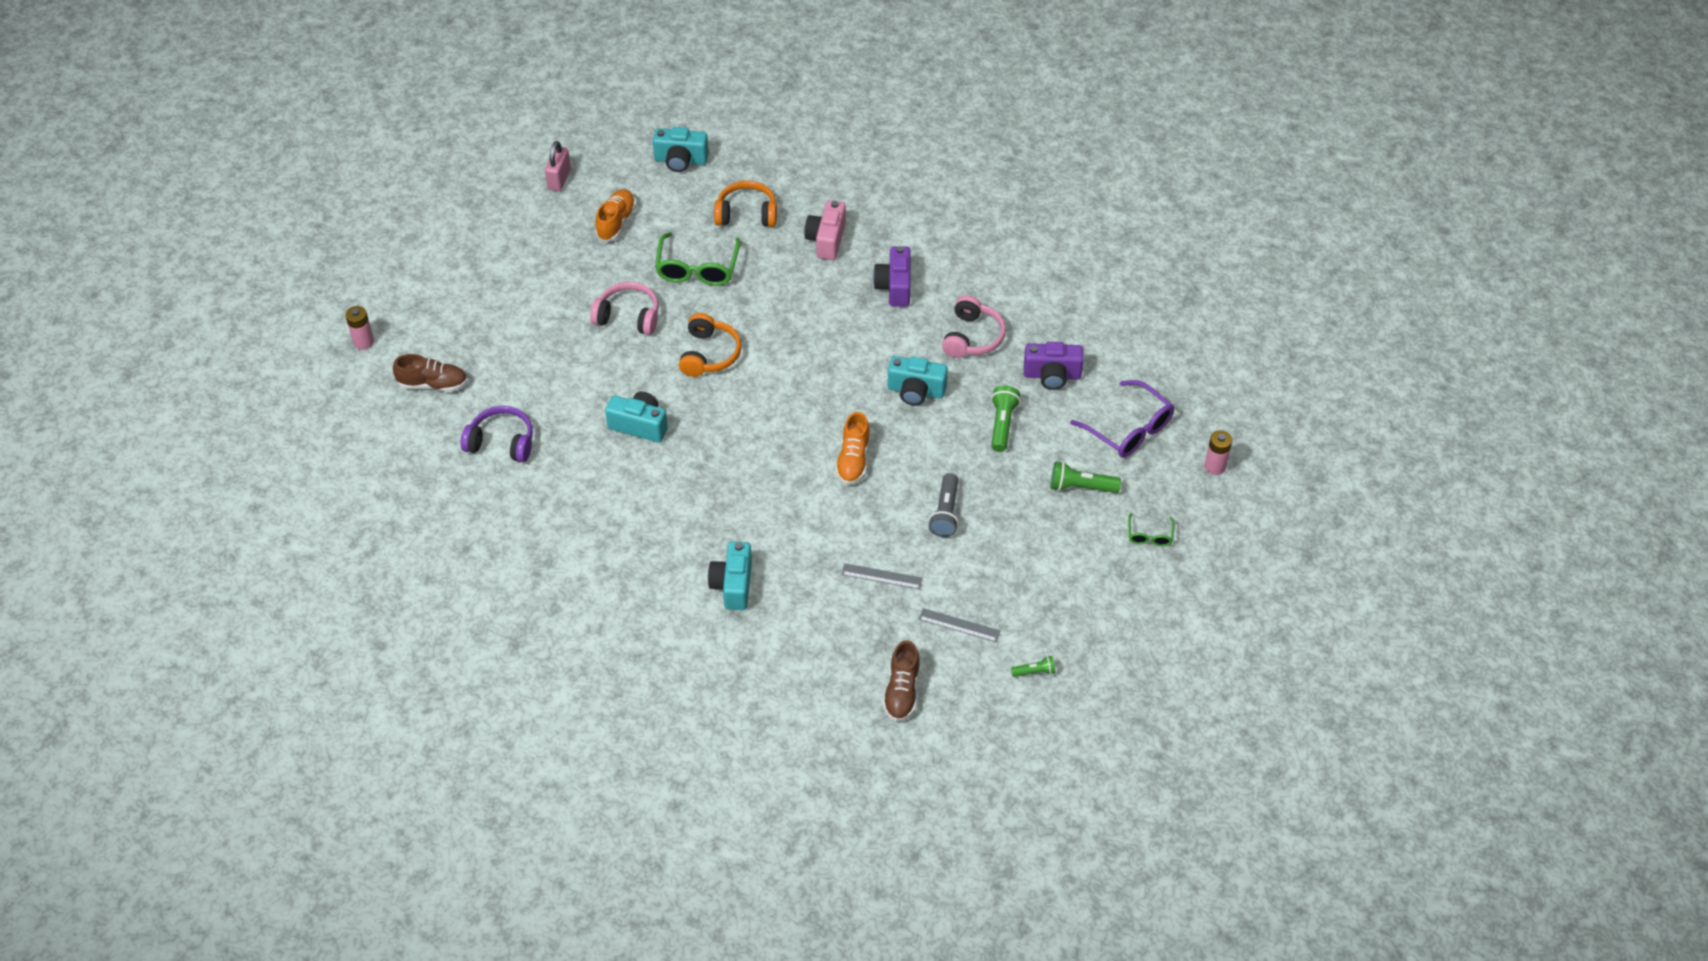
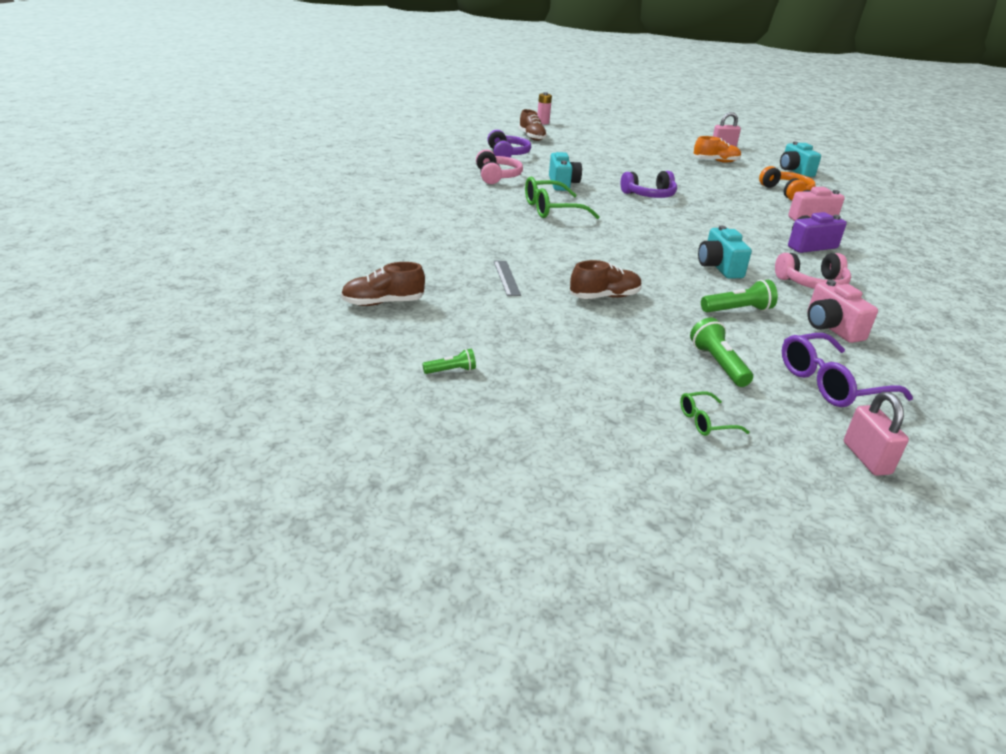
camera: 65 degrees right, 20 degrees down
(628, 316) = (647, 172): pink headphones -> pink headphones (497, 177)
(697, 268) = (716, 184): green glasses -> green glasses (552, 209)
(709, 354) = (649, 195): orange headphones -> purple headphones
(733, 585) = (449, 225): turquoise camera -> none
(853, 460) = (616, 252): orange shoe -> none
(945, 513) = (604, 297): grey flashlight -> brown shoe
(959, 625) = (480, 320): grey ruler -> none
(1034, 671) = (451, 370): green flashlight -> green flashlight turned 75 degrees counterclockwise
(1052, 375) = (831, 328): purple camera -> pink camera
(1128, 428) = (832, 383): purple glasses -> purple glasses turned 45 degrees clockwise
(1215, 466) = (866, 458): pink battery -> pink padlock

